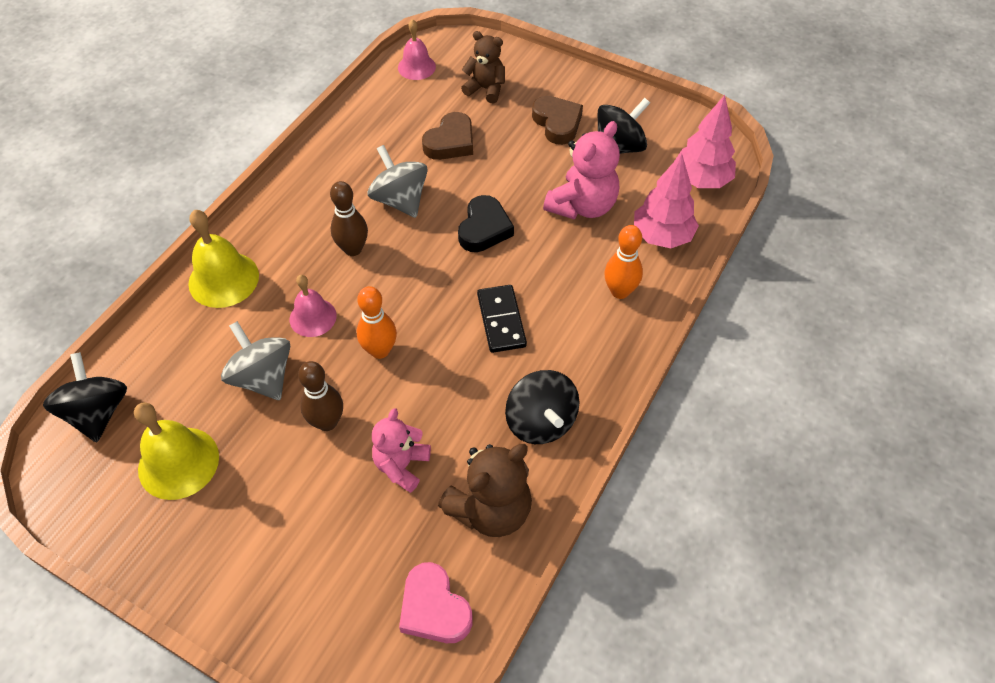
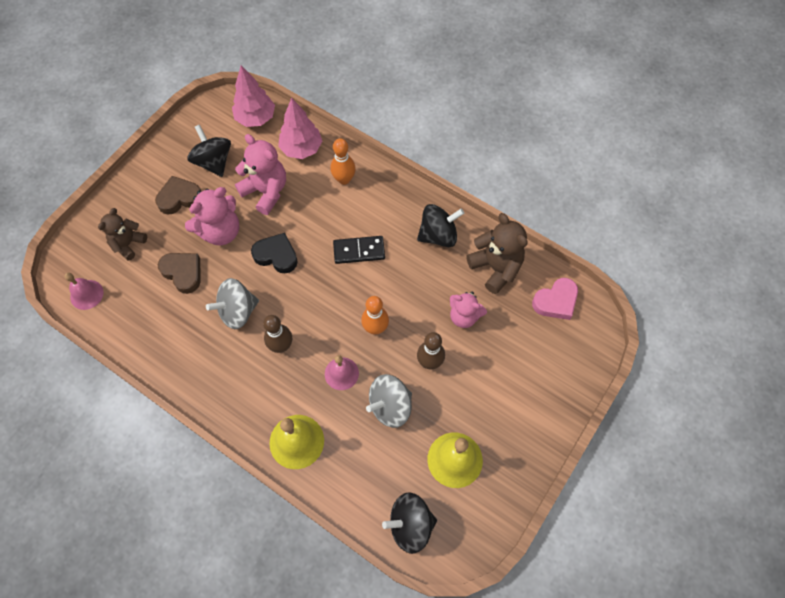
camera: 85 degrees left, 10 degrees up
(513, 168) = (220, 231): none -> pink teddy bear

